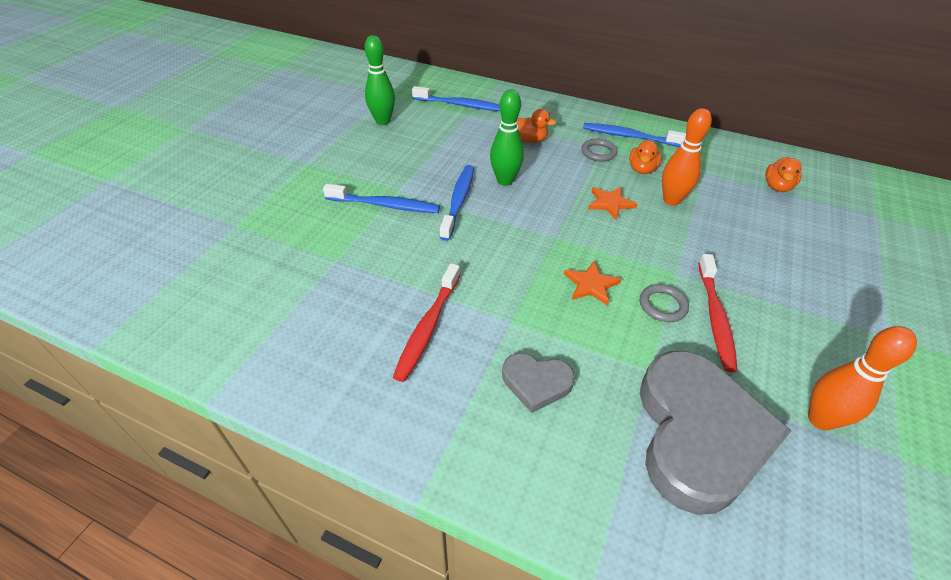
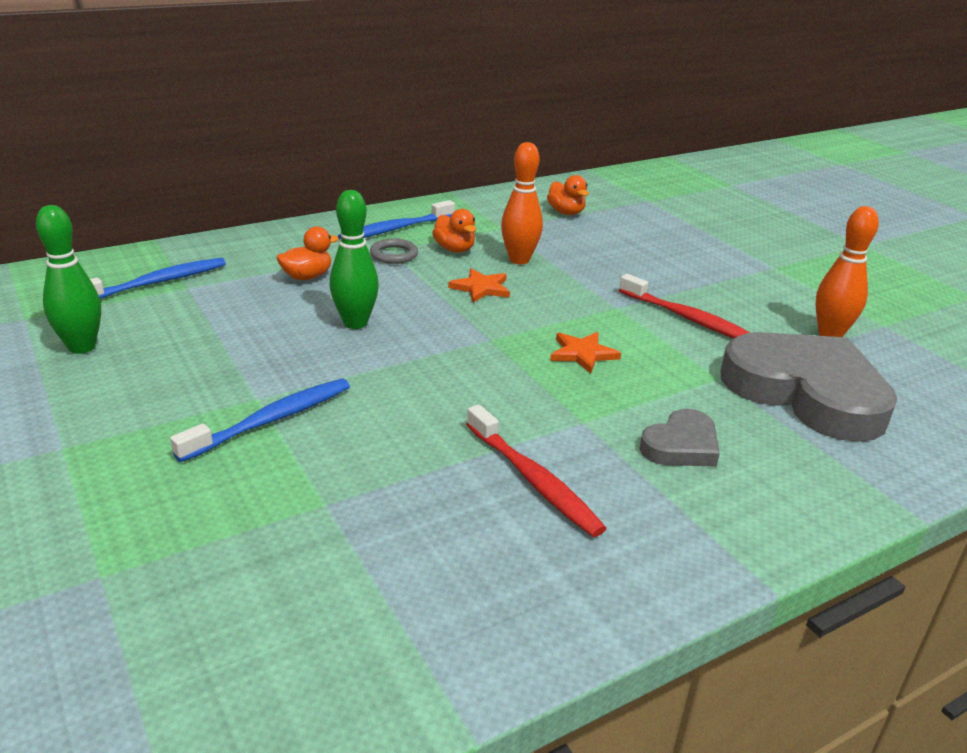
camera: 55 degrees left, 15 degrees down
(458, 201) = (345, 366): blue toothbrush -> none
(662, 305) = (649, 333): grey ring -> none

